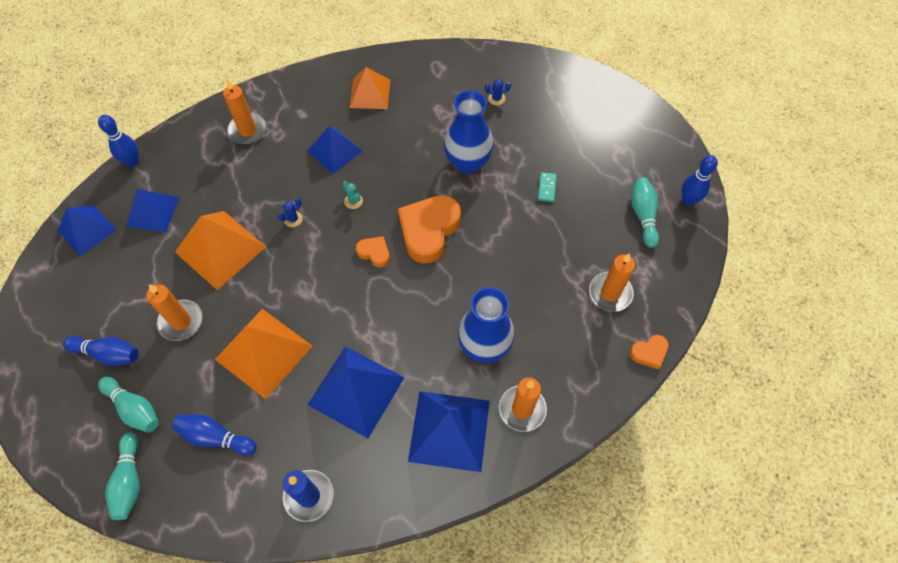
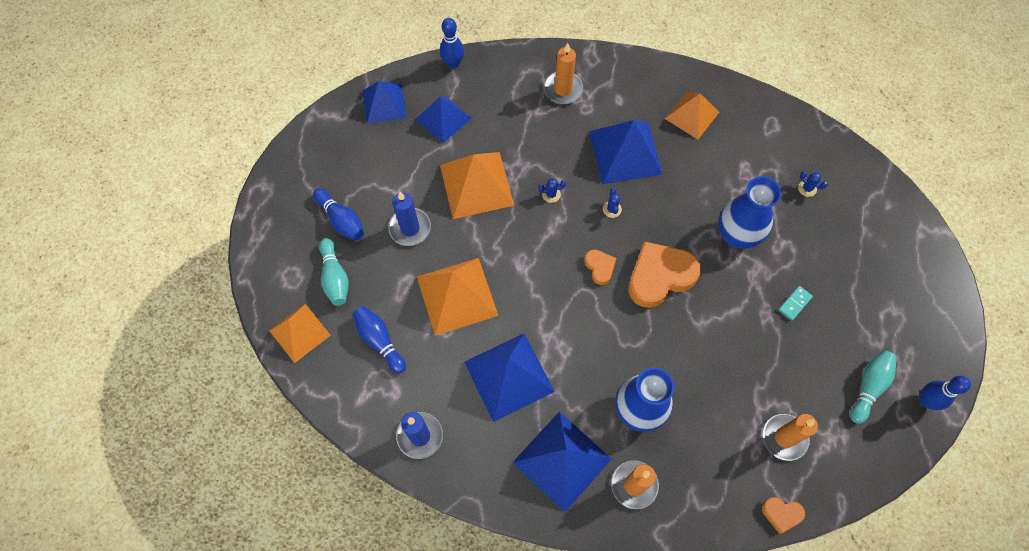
camera: 35 degrees right, 5 degrees up
(129, 481) = (300, 333): turquoise bowling pin -> orange pyramid
(181, 321) = (410, 228): orange candle -> blue candle
(334, 151) = (625, 152): blue pyramid -> blue pyramid, size x1.51
(353, 201) = (612, 209): turquoise cactus -> blue cactus

